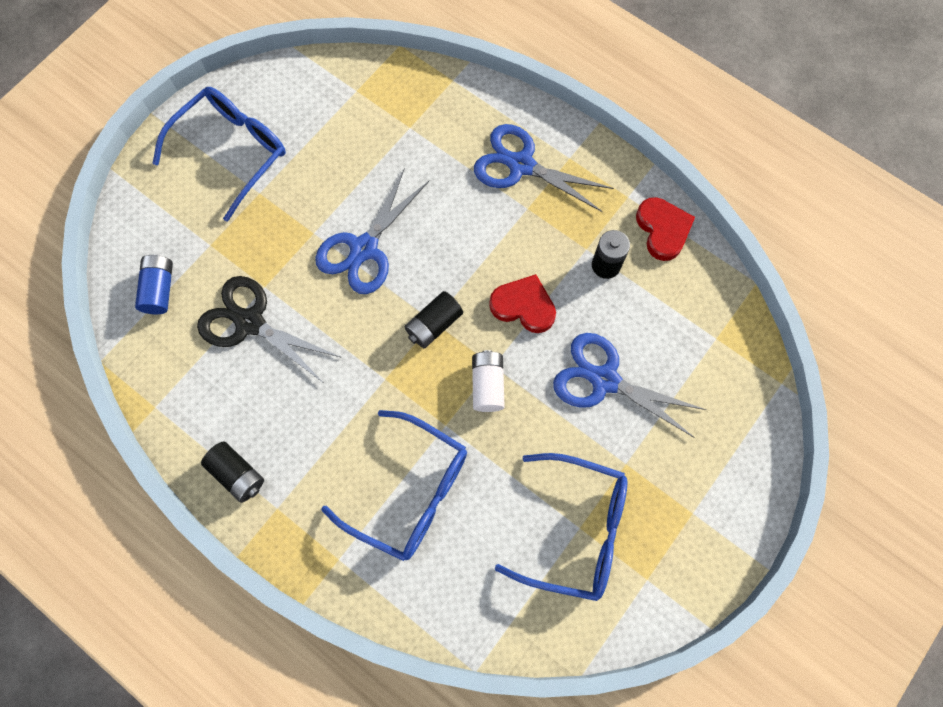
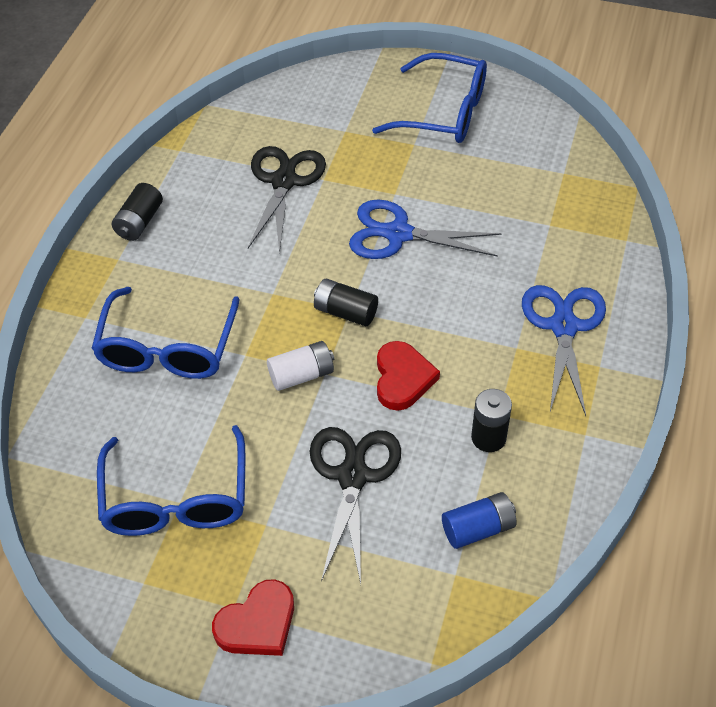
camera: 70 degrees right, 20 degrees down
(159, 289) = (287, 115): blue battery -> blue battery (478, 528)
(604, 380) = (352, 476): blue scissors -> black scissors
(663, 230) = (563, 480): red heart -> red heart (257, 623)

